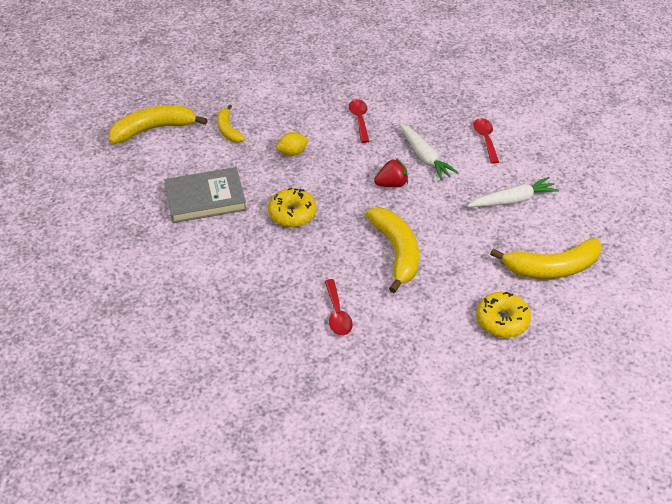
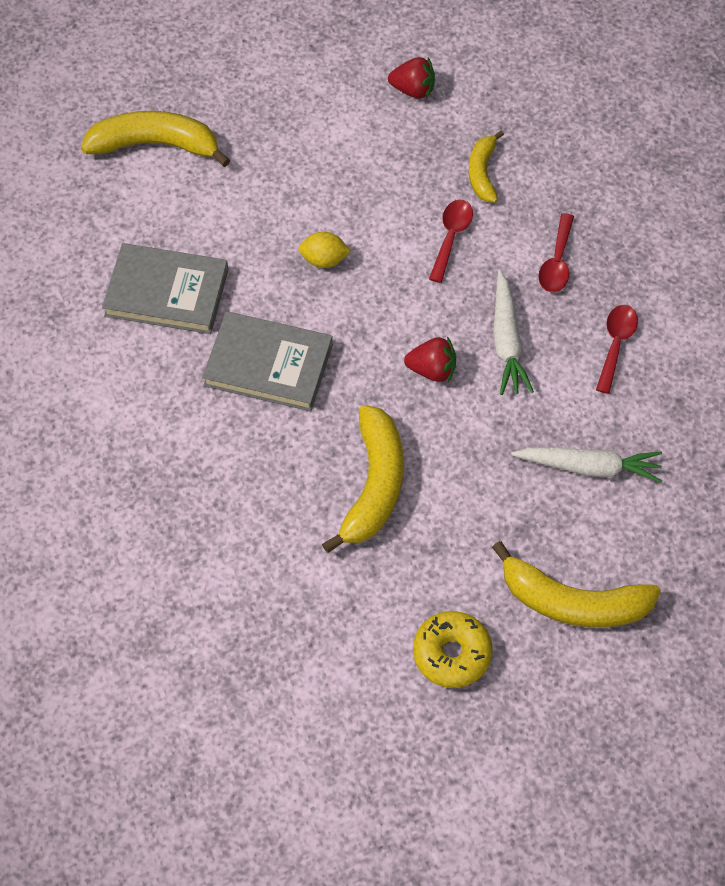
camera: 25 degrees right, 15 degrees up
(228, 130) = (256, 185): yellow banana -> yellow banana (482, 173)
(292, 61) = (413, 90): none -> red strawberry
(292, 214) = (268, 365): yellow donut -> grey book
(337, 314) = (241, 549): red spoon -> red spoon (557, 262)

